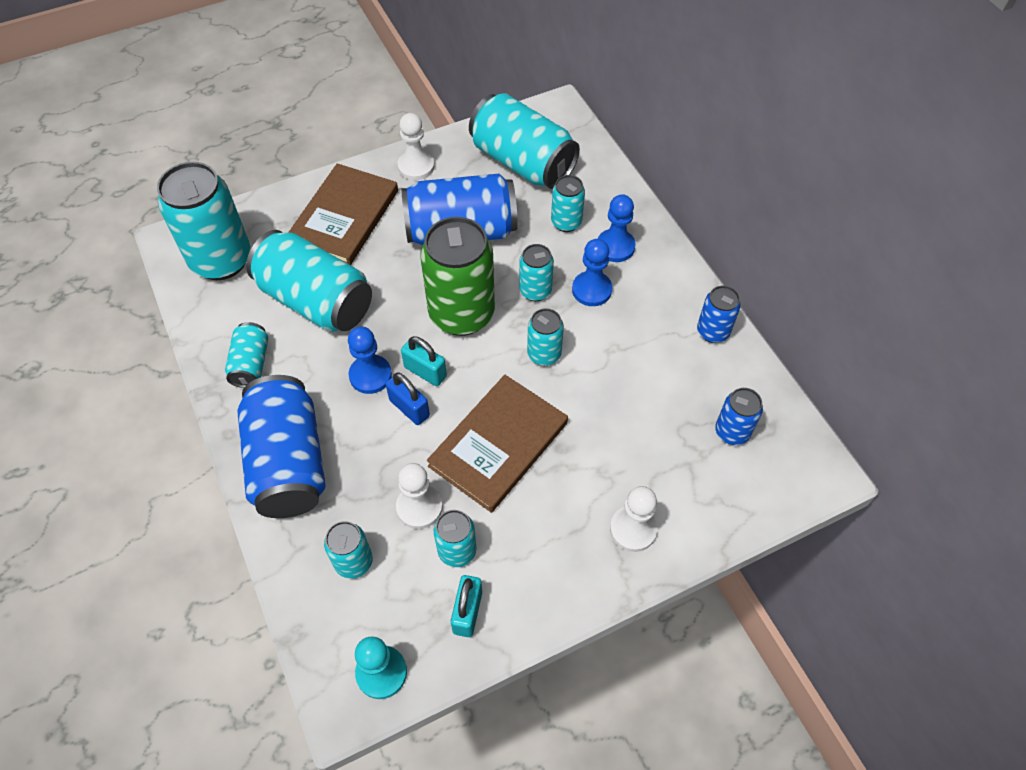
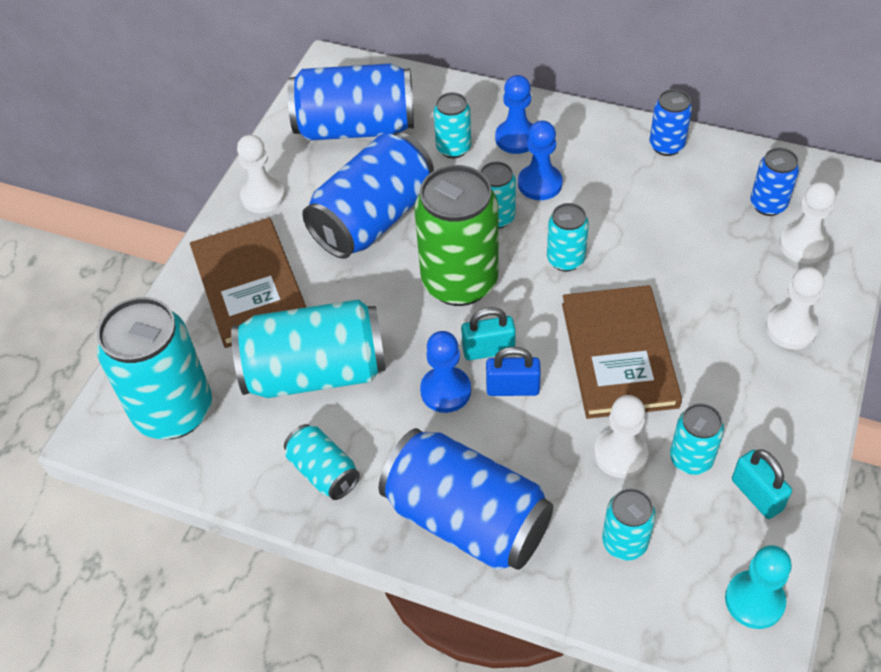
camera: 40 degrees left, 5 degrees down
(522, 162) = (355, 128): turquoise can -> blue can
(719, 481) = (803, 245): none -> white pawn

